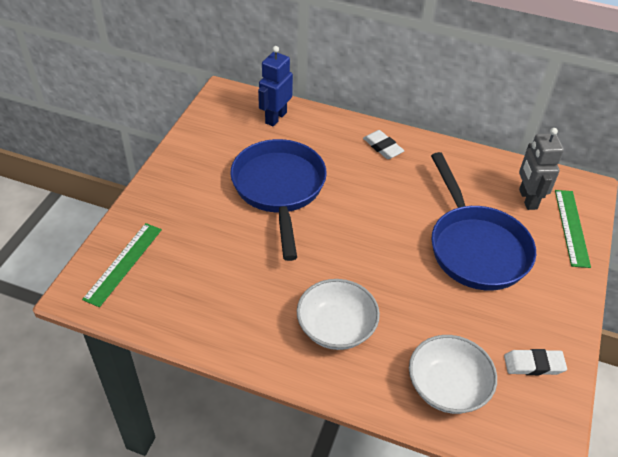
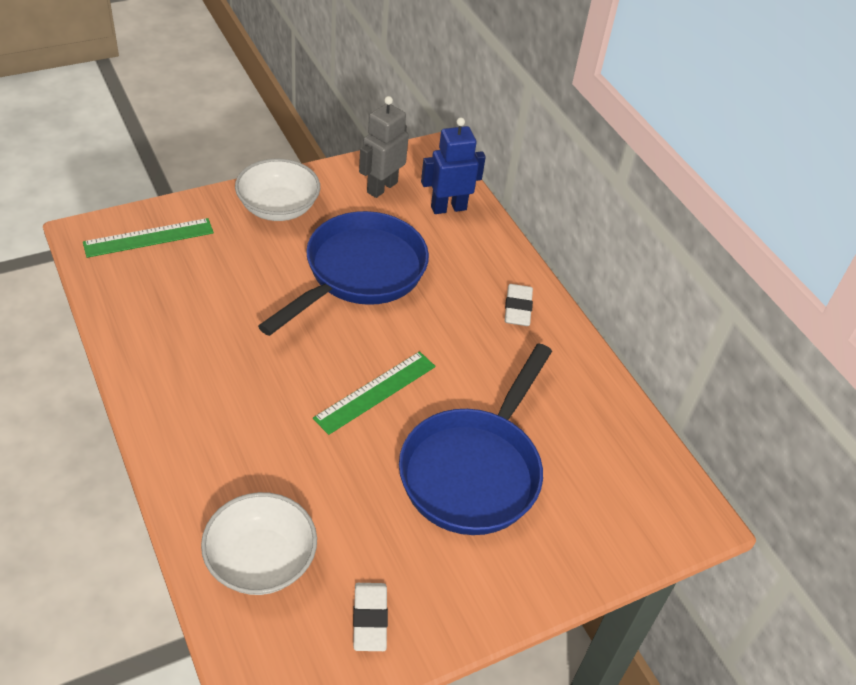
camera: 40 degrees right, 0 degrees up
(336, 327) = (239, 427): white bowl -> white bowl (278, 207)
(527, 199) = (604, 473): grey robot -> grey robot (381, 187)
(533, 364) = (370, 619): white eraser -> white eraser turned 45 degrees clockwise
(572, 227) = (614, 539): green ruler -> green ruler (375, 392)

